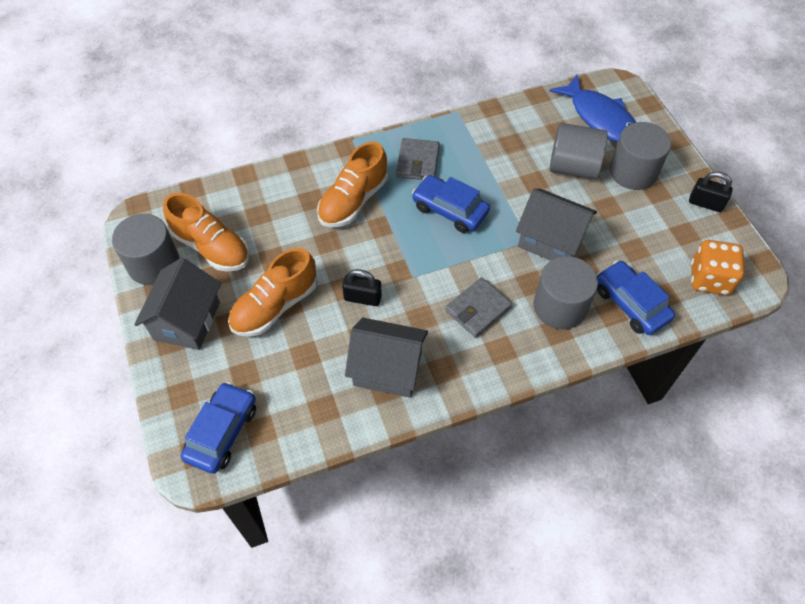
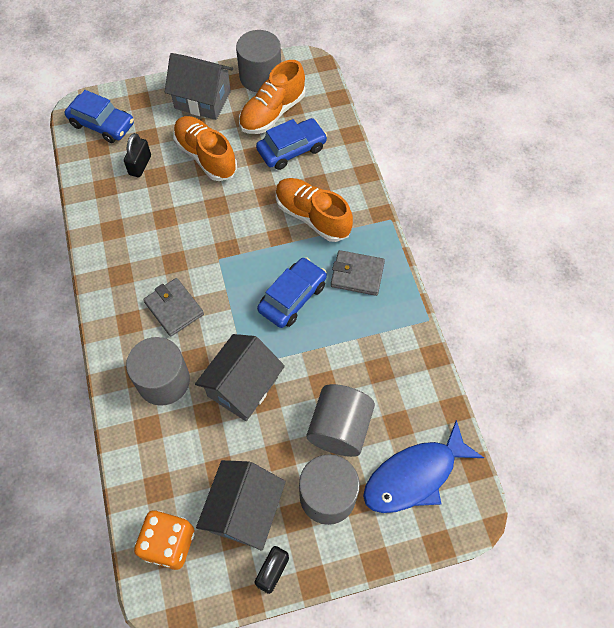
camera: 95 degrees right, 5 degrees up
(362, 298) = (202, 218): black padlock -> black padlock (140, 165)
(387, 369) = (129, 232): grey house -> grey house (244, 511)
(630, 303) = (154, 450): blue car -> blue car (291, 149)

